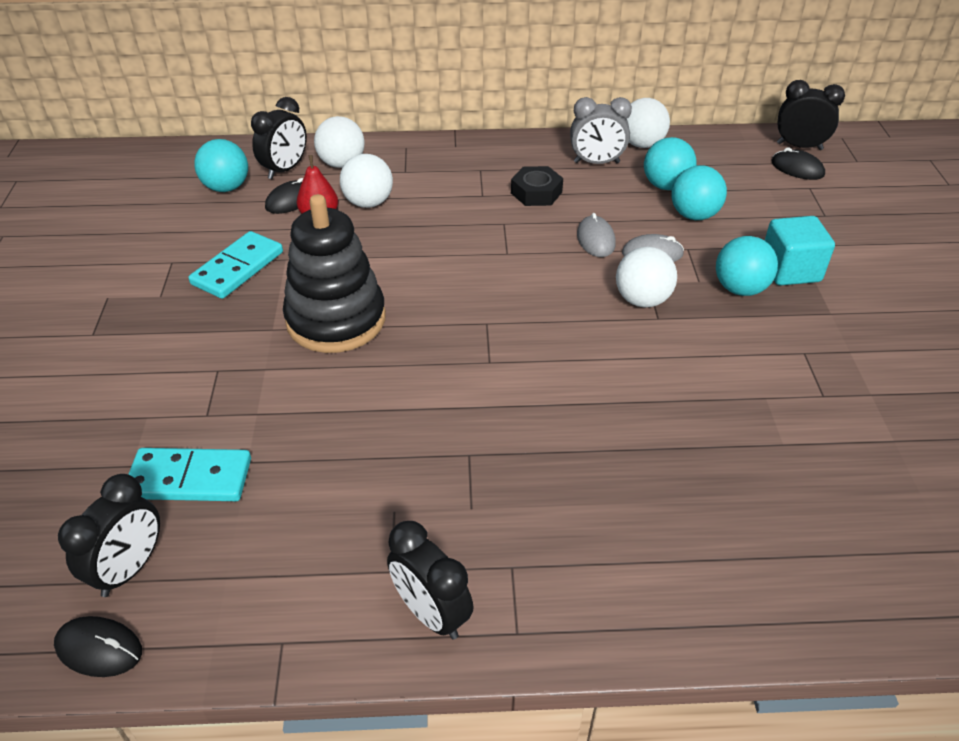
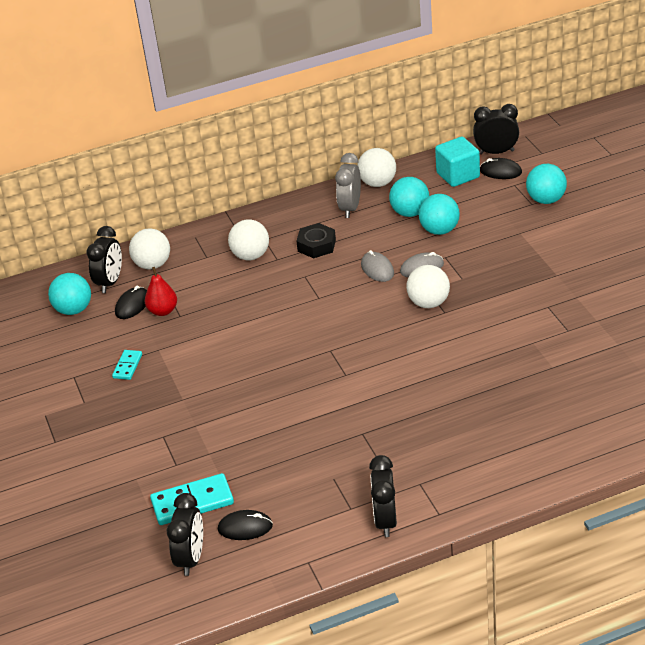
camera: 15 degrees left, 5 degrees down
(99, 648) = (203, 599): black mouse -> black mouse (245, 527)
(238, 268) = (127, 366): turquoise domino -> turquoise domino, size x0.56
(336, 319) = (224, 379): black stacking toy -> none
(368, 203) = (193, 290): white ball -> white ball (251, 256)
(431, 613) = (385, 520): black clock -> black clock turned 60 degrees clockwise
(596, 162) = (350, 208): grey clock -> grey clock turned 120 degrees clockwise
(740, 289) = (491, 275): turquoise ball -> turquoise ball (546, 200)
(790, 270) = (520, 252): turquoise cube -> turquoise cube (458, 175)

